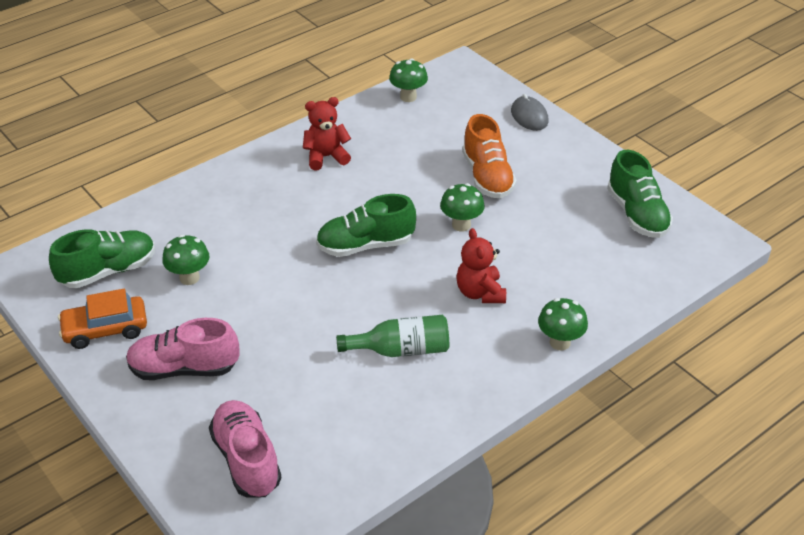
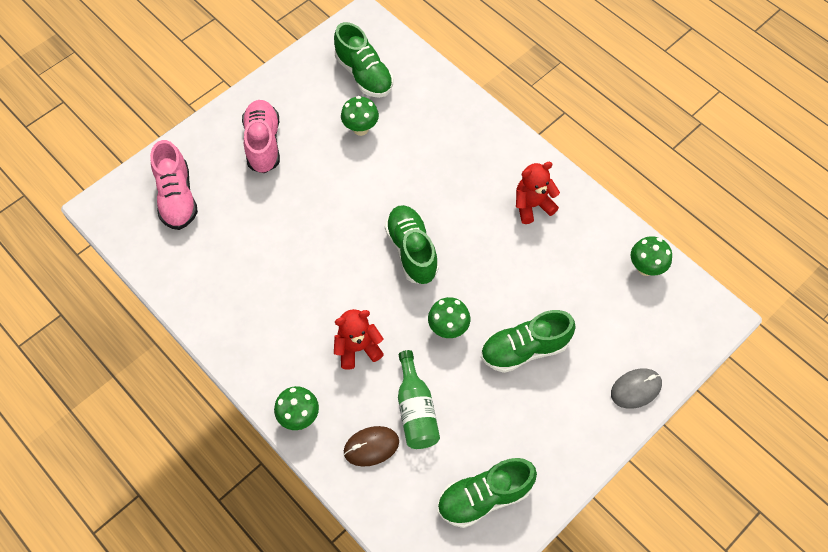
camera: 85 degrees right, 20 degrees up
(105, 329) = (302, 87): orange car -> none
(247, 459) = (177, 197): pink shoe -> pink shoe turned 105 degrees clockwise
(326, 157) = (532, 205): red teddy bear -> red teddy bear turned 90 degrees counterclockwise
(401, 350) = (286, 289): green bottle -> green bottle (416, 410)
(487, 177) = (524, 349): orange shoe -> green shoe
(591, 287) = (371, 447): none -> brown mouse

